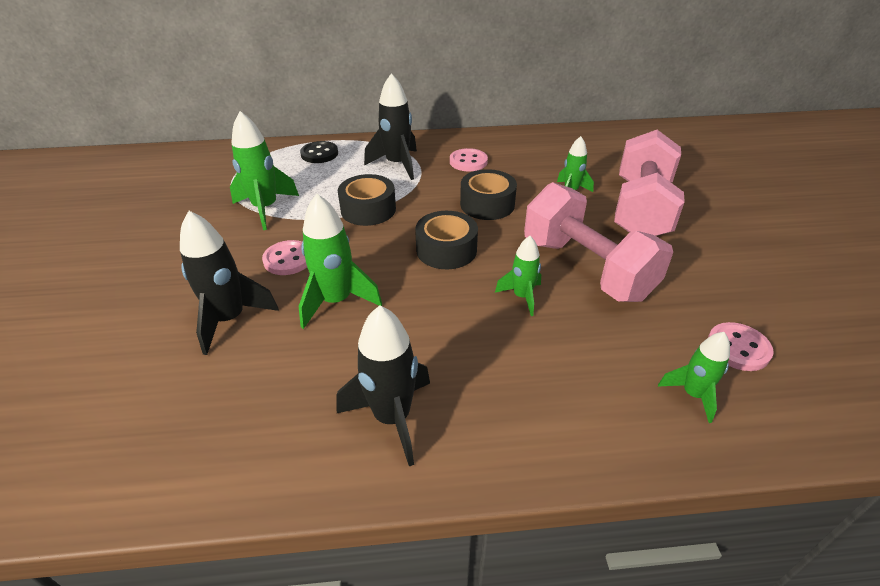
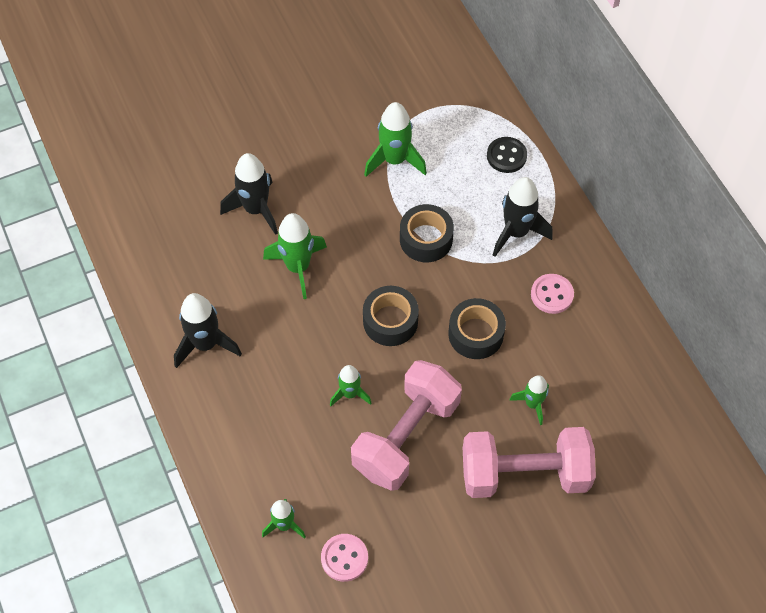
camera: 70 degrees right, 20 degrees up
(288, 259) = (333, 212): pink button -> none

